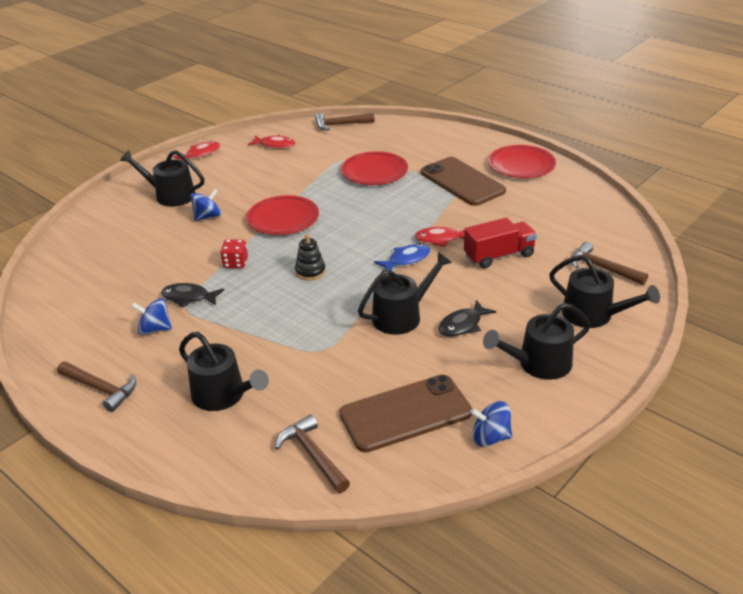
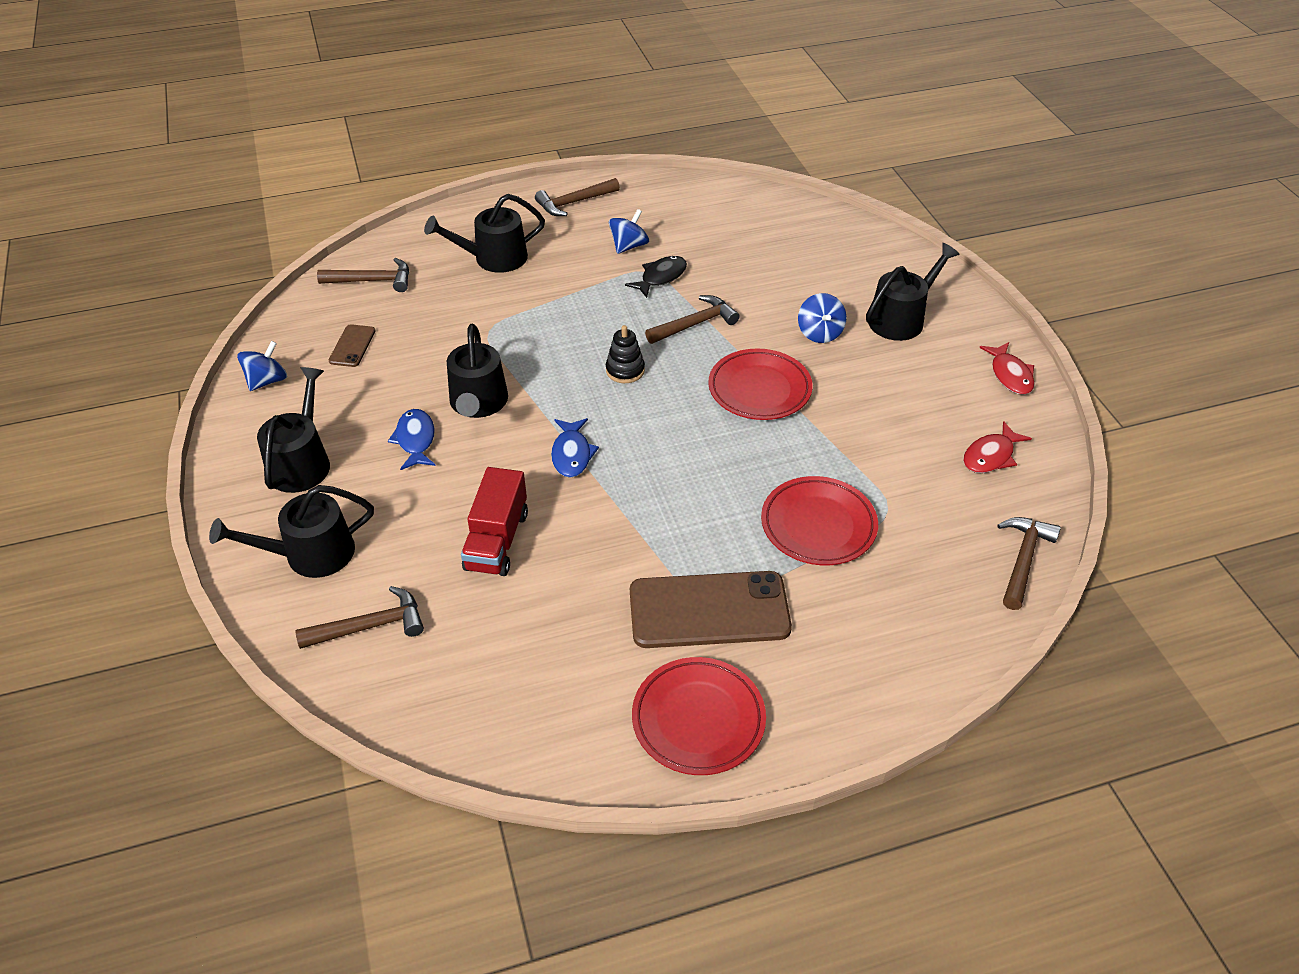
camera: 120 degrees right, 10 degrees up
(235, 263) = (695, 324): red dice -> brown hammer
(405, 413) = (352, 346): brown phone -> brown phone, size x0.47
(440, 239) = (584, 506): red fish -> none
(462, 325) = (415, 440): black fish -> blue fish

